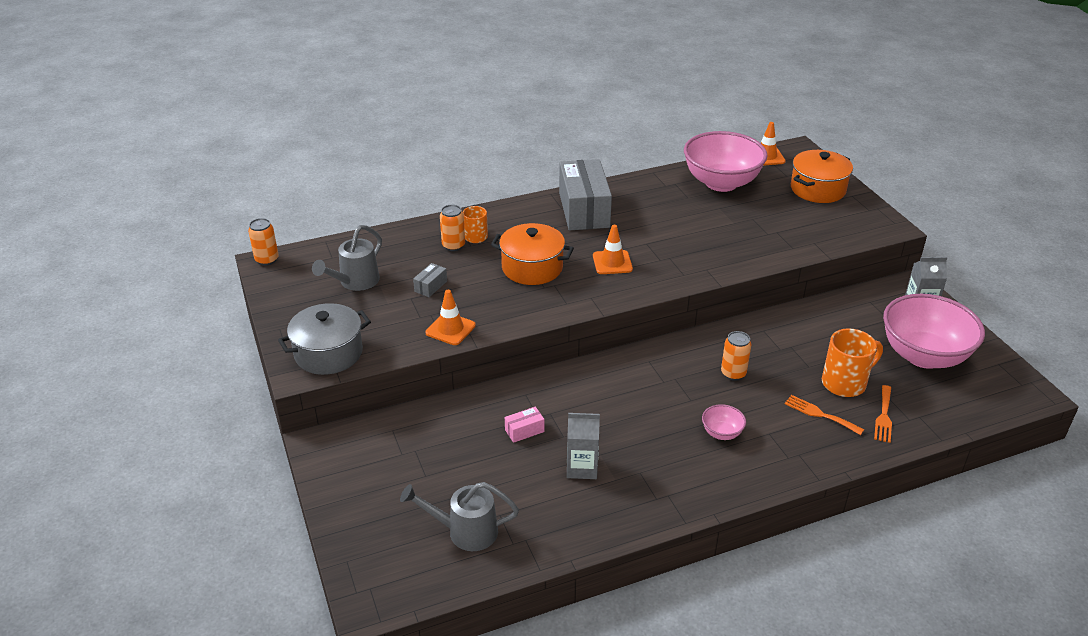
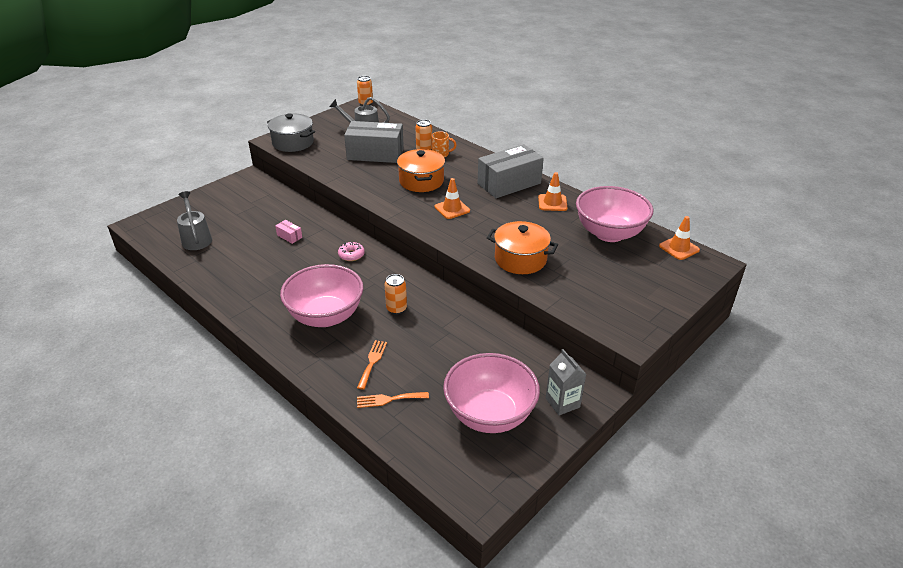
camera: 65 degrees right, 0 degrees up
(430, 286) = (375, 154): grey box -> grey box, size x2.49
(450, 329) = (337, 171): orange traffic cone -> orange traffic cone (552, 203)
(582, 467) = (265, 265): grey carton -> none
(604, 384) = (351, 255): none -> pink donut
(721, 433) = (325, 316): pink bowl -> pink bowl, size x2.39
(818, 189) = (654, 285): orange pot -> orange pot (520, 259)
(845, 383) = (420, 370): orange mug -> none

